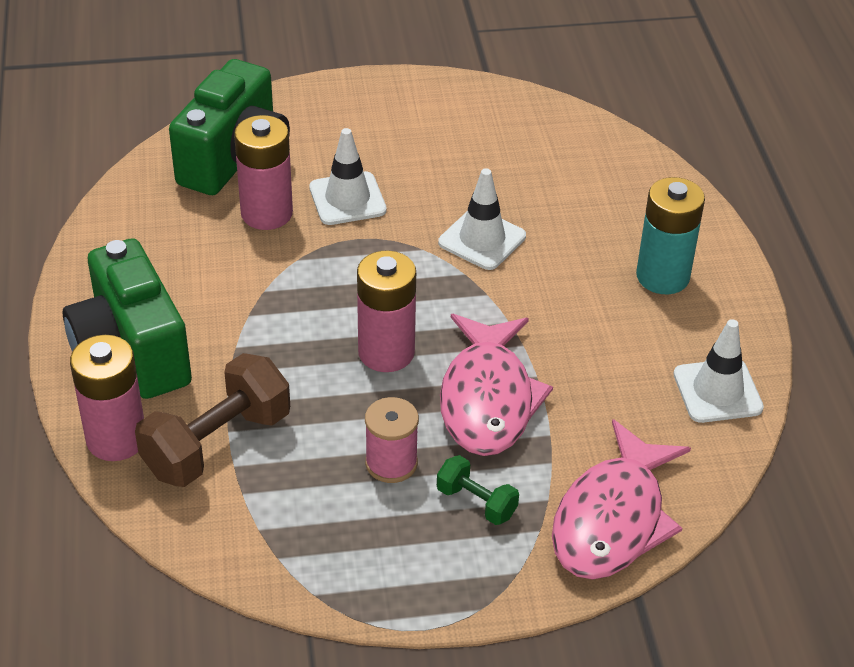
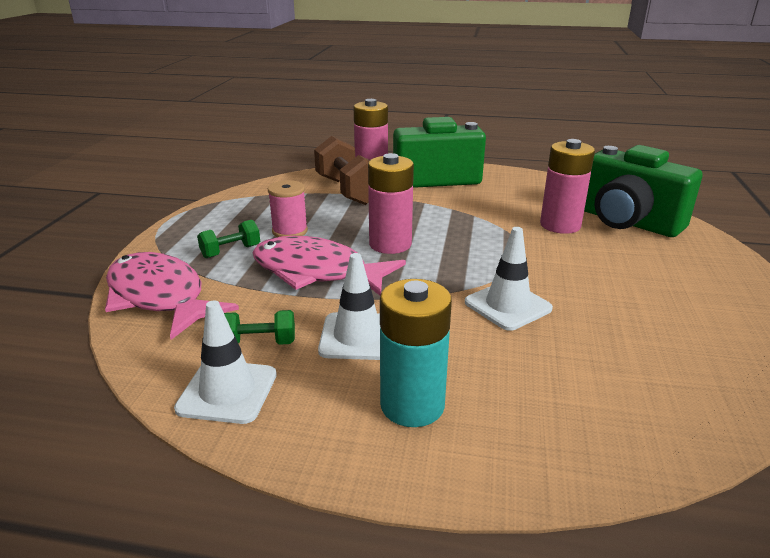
camera: 110 degrees right, 15 degrees down
(347, 199) = (575, 255): white traffic cone -> white traffic cone (357, 336)
(643, 397) = (259, 343): none -> green dumbbell

